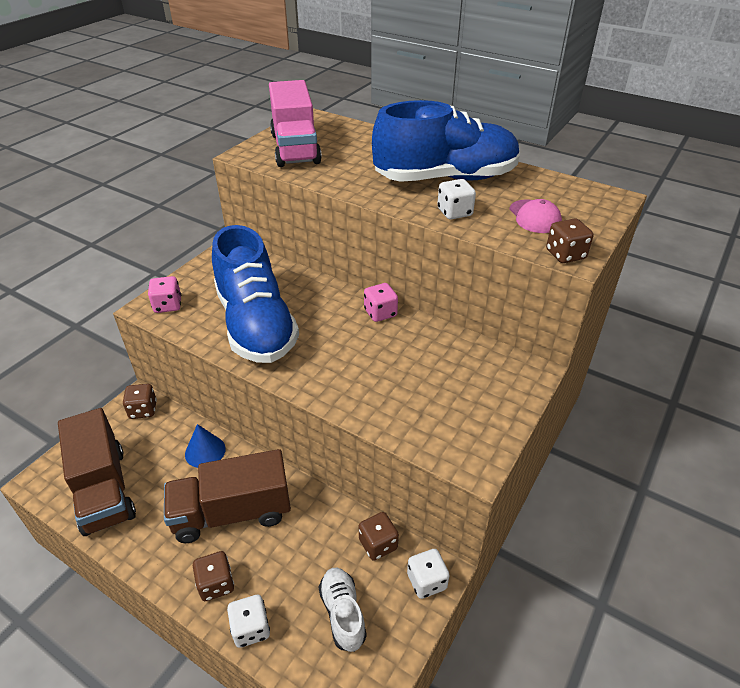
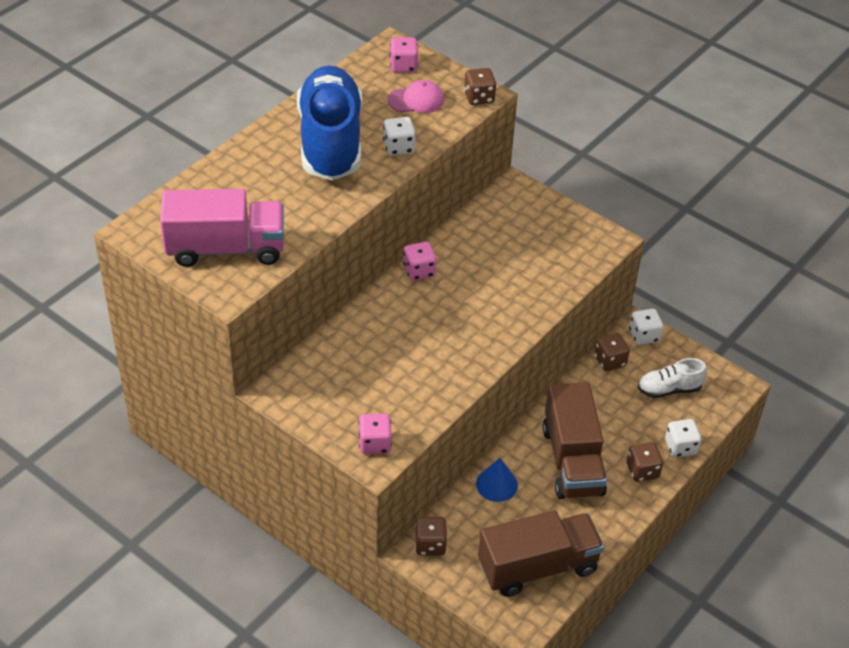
camera: 85 degrees left, 5 degrees up
(256, 325) = (422, 367): blue shoe -> none
(586, 206) = (403, 66): none -> pink dice

